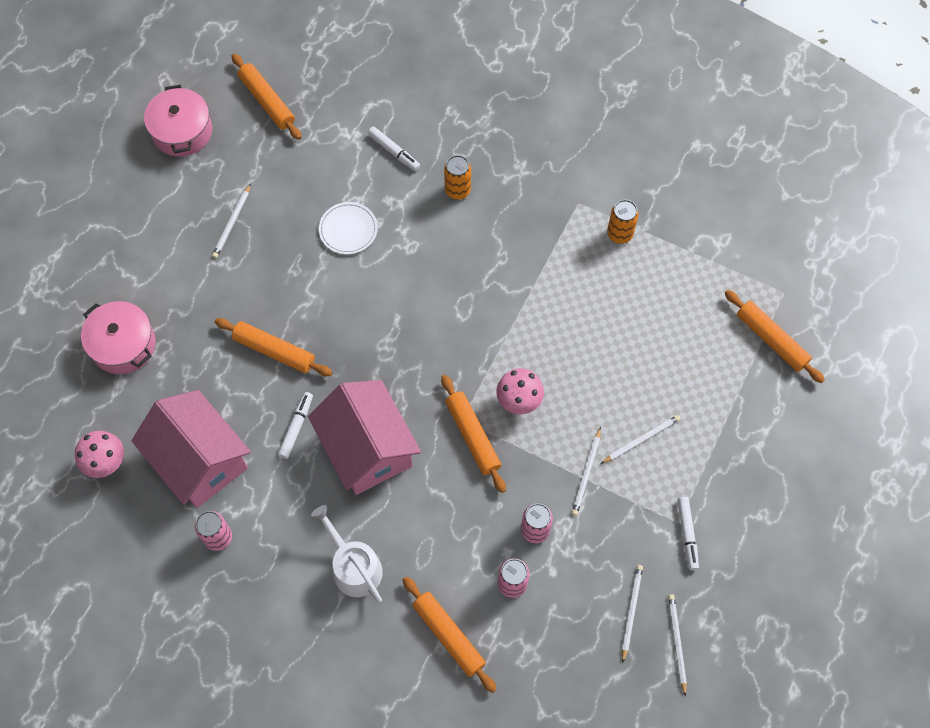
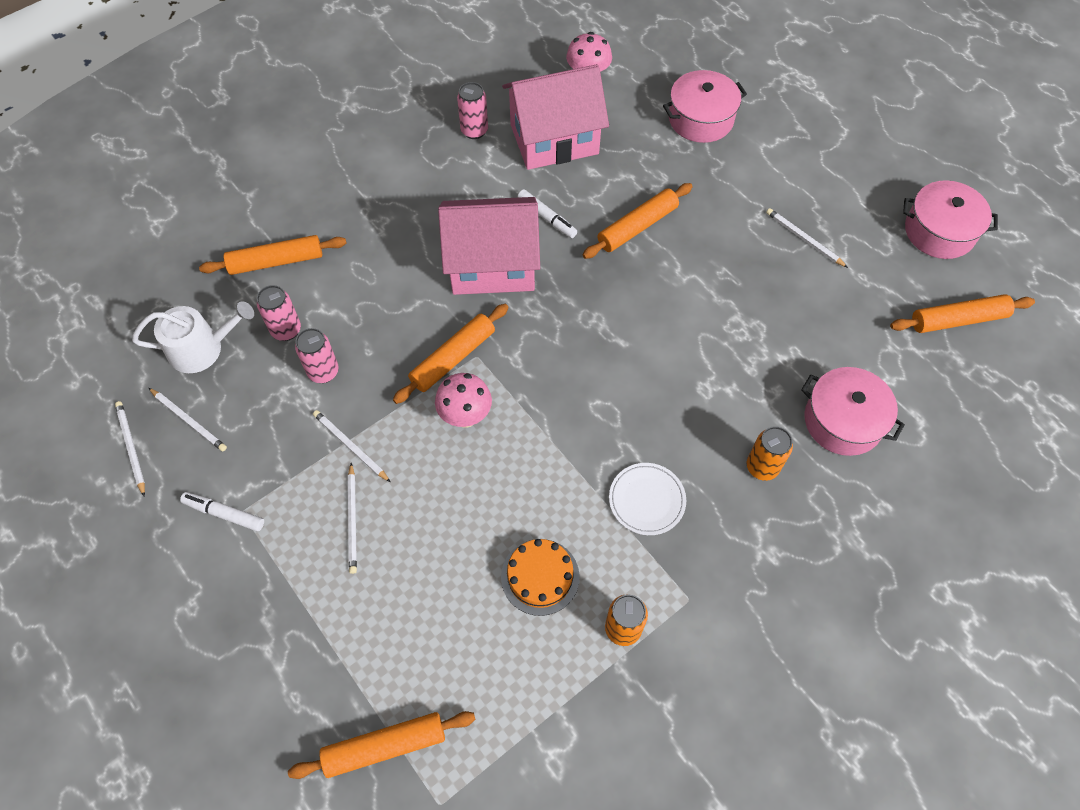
camera: 115 degrees right, 5 degrees down
(348, 230) = (753, 337): white plate -> white plate (647, 500)
(353, 566) = (386, 215): white watering can -> white watering can (202, 348)
(394, 151) = (843, 421): white marker -> pink pot
(473, 436) = (453, 358): orange rolling pin -> orange rolling pin turned 45 degrees counterclockwise
(613, 297) = (540, 576): none -> orange cake
(677, 642) = (131, 447): white pencil -> white pencil turned 135 degrees counterclockwise

